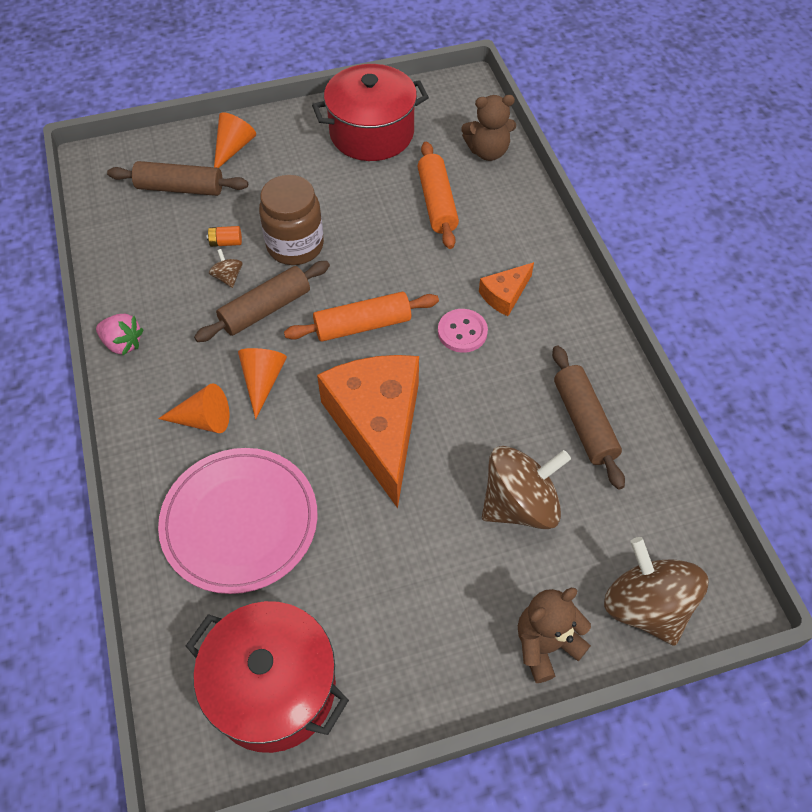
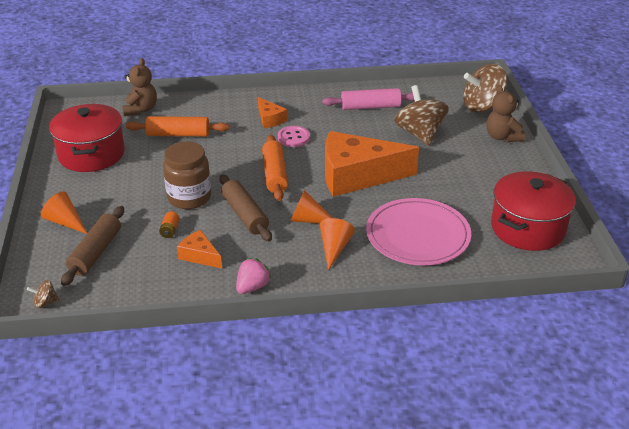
camera: 80 degrees left, 20 degrees down
(179, 281) = (199, 256): none -> orange cheese
(228, 277) = (206, 231): brown spinning top -> brown spinning top (45, 302)
(584, 422) = (370, 107): brown rolling pin -> pink rolling pin

